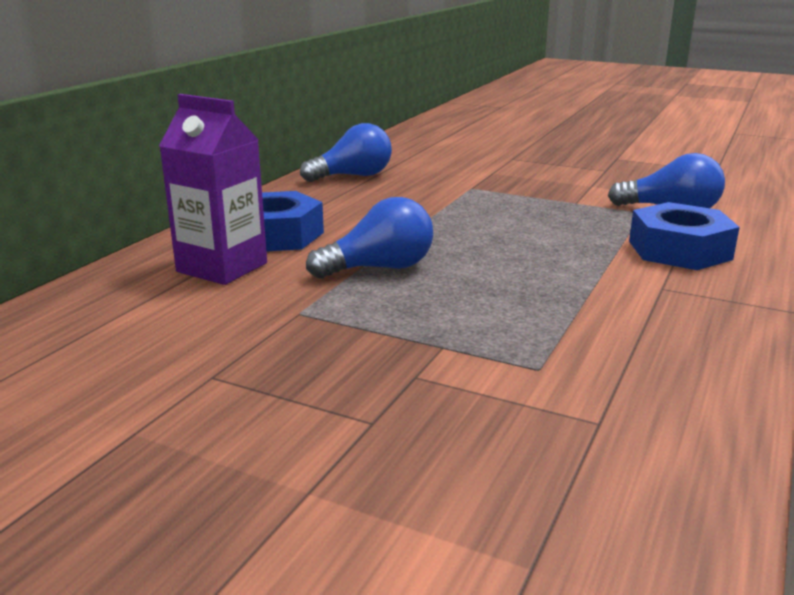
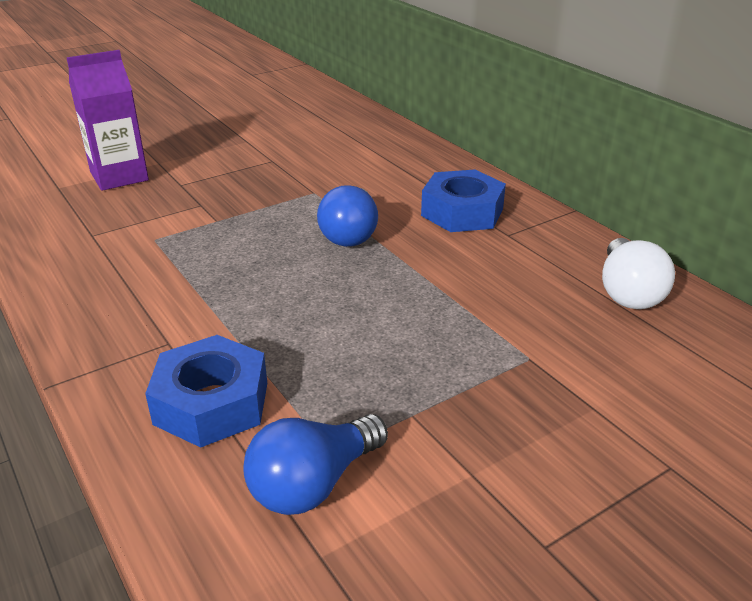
camera: 120 degrees right, 10 degrees up
(222, 267) = (413, 183): purple carton -> purple carton (119, 176)
(353, 176) = (628, 292): blue light bulb -> white light bulb

